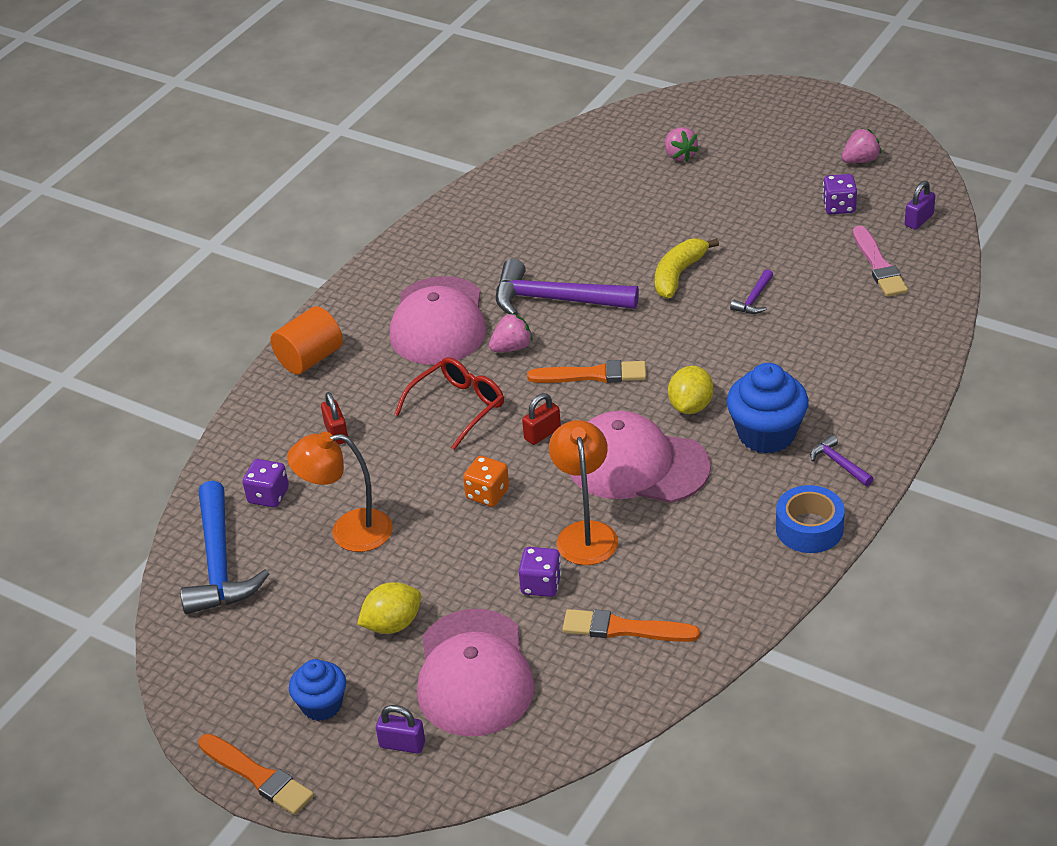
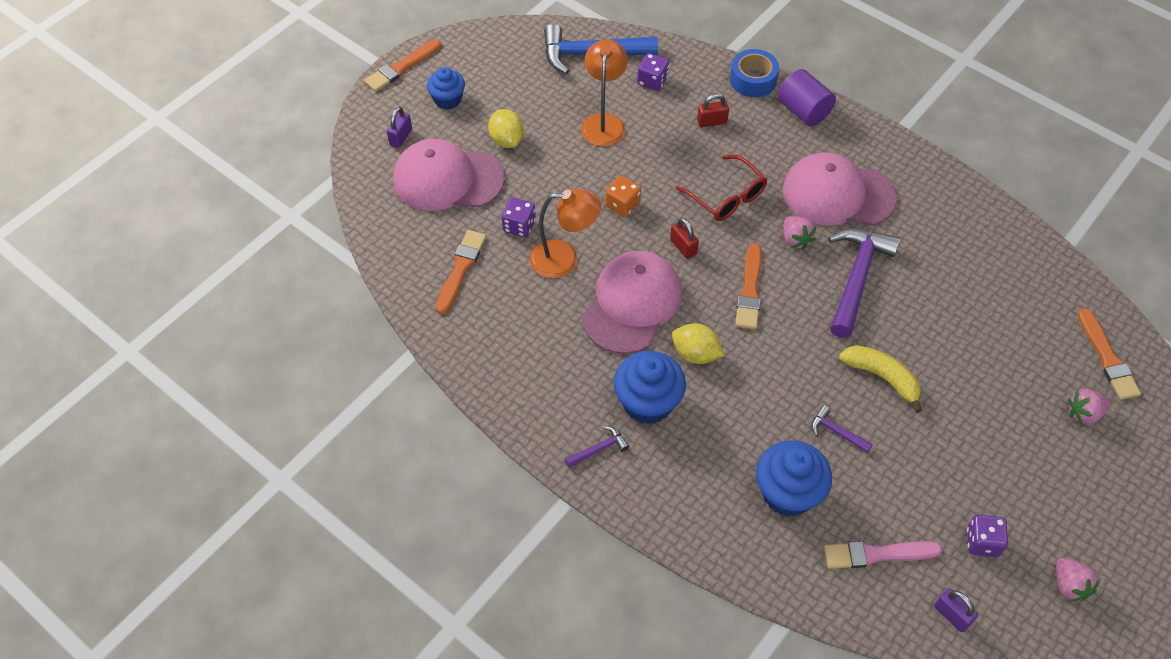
camera: 95 degrees right, 15 degrees up
(310, 358) = (803, 111): orange cylinder -> purple cylinder
(612, 144) = (1107, 358): none -> orange brush
(809, 528) = (528, 409): blue tape -> blue tape (753, 80)
(836, 325) = (788, 493): none -> blue cupcake

